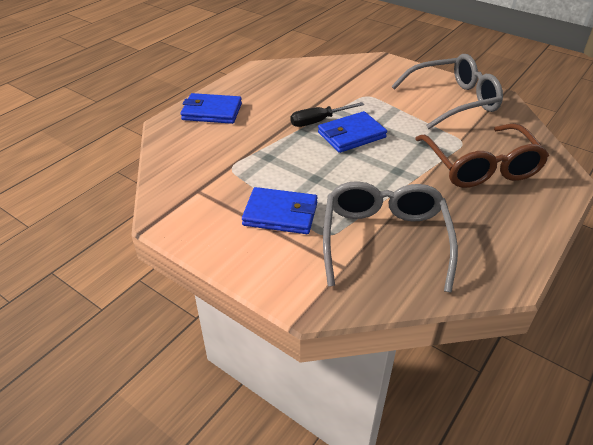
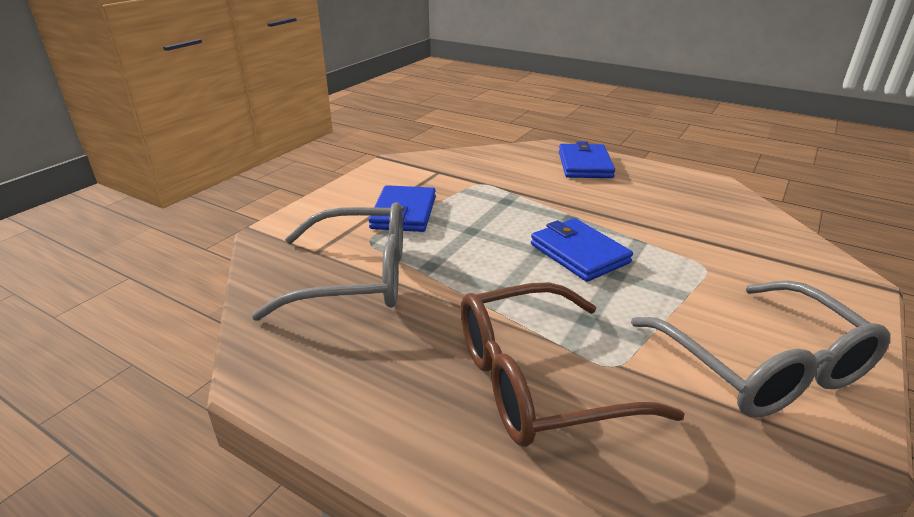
camera: 85 degrees right, 10 degrees down
(318, 121) = (601, 228): black screwdriver -> none

